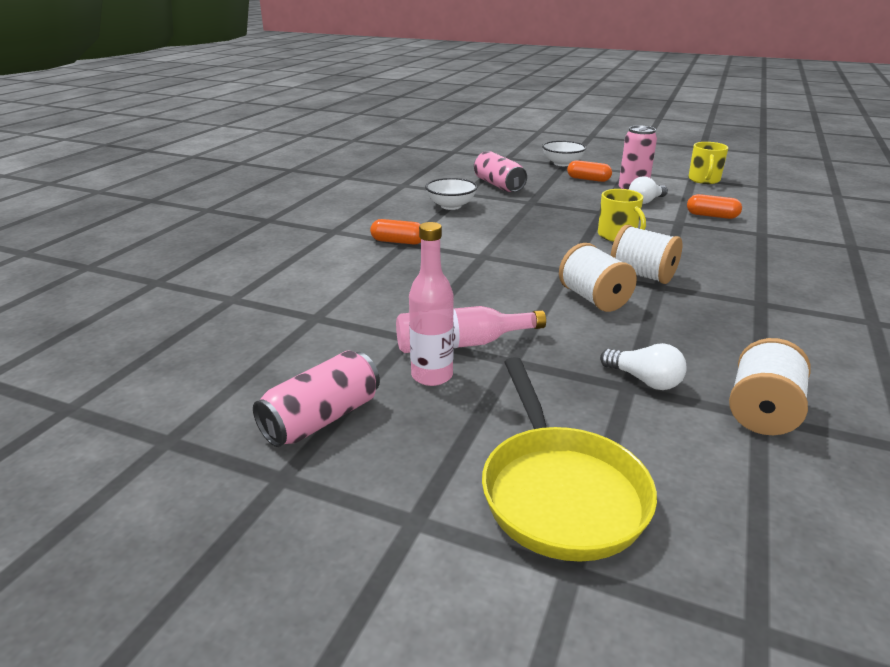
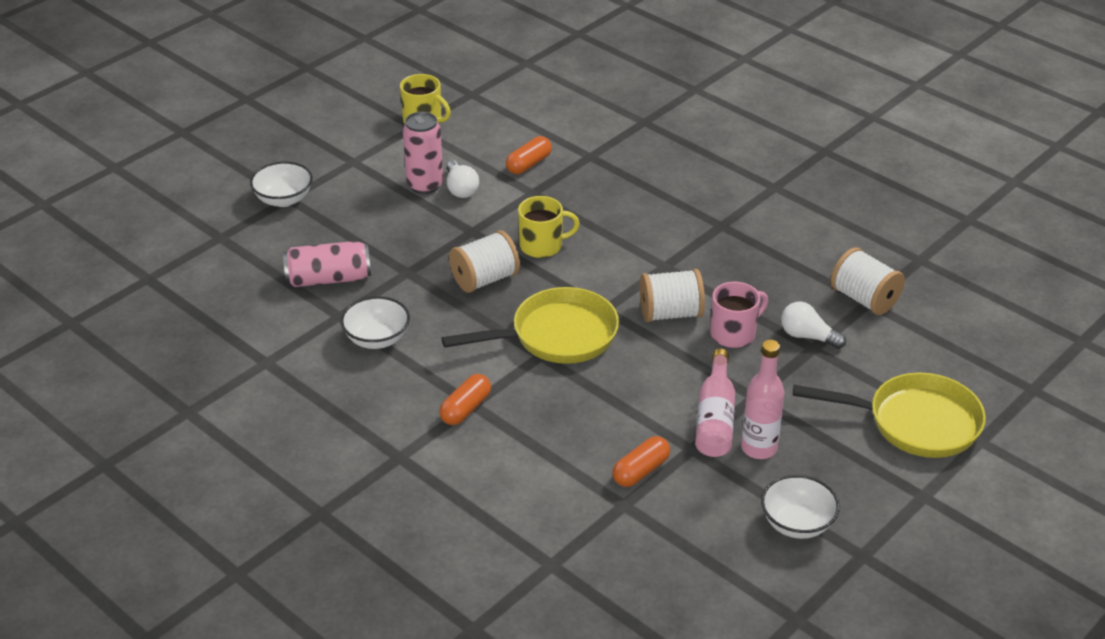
camera: 70 degrees left, 10 degrees up
(322, 419) = (797, 524): pink can -> white bowl
(512, 258) = (557, 336): none -> yellow pan
(588, 179) = (360, 201): orange capsule -> orange capsule (641, 471)
(600, 335) = (734, 333): none -> pink mug
(642, 275) = (638, 266): white spool -> white spool (485, 279)
(644, 380) = (808, 336): white light bulb -> white light bulb turned 120 degrees counterclockwise

